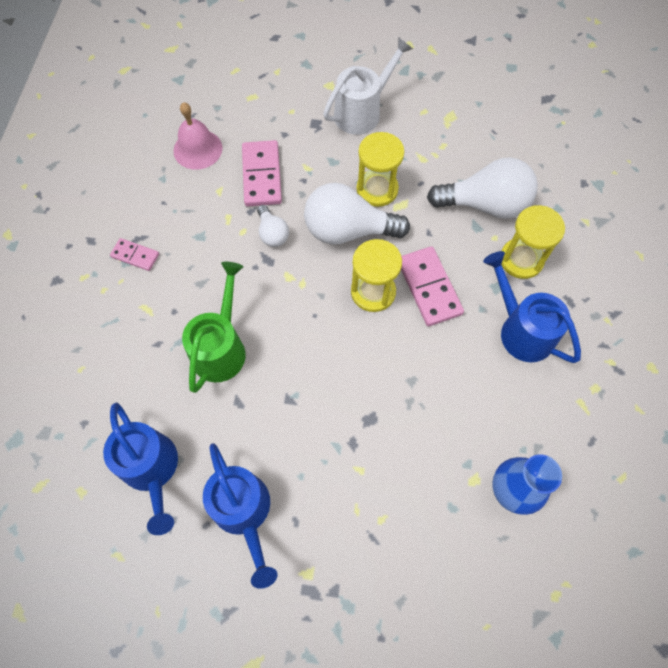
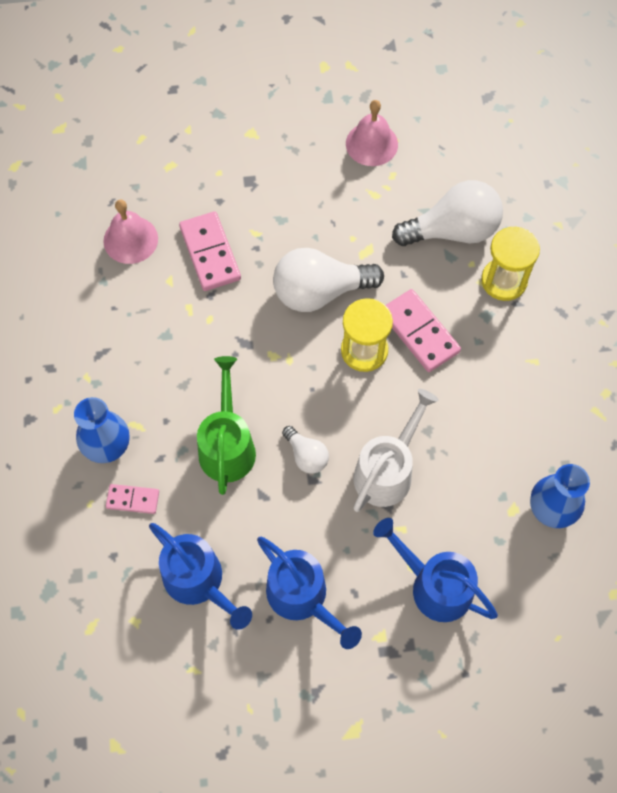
camera: 15 degrees left, 0 degrees up
(115, 321) = (107, 446): none -> blue vase
(135, 256) = (104, 372): pink domino -> pink domino (133, 500)
(272, 233) = (241, 314): white light bulb -> white light bulb (306, 455)
(363, 111) = (296, 155): white watering can -> white watering can (387, 470)
(377, 189) = (337, 240): yellow hourglass -> none
(432, 115) = (371, 144): none -> pink bell
(520, 329) = (521, 353): blue watering can -> blue watering can (433, 585)

